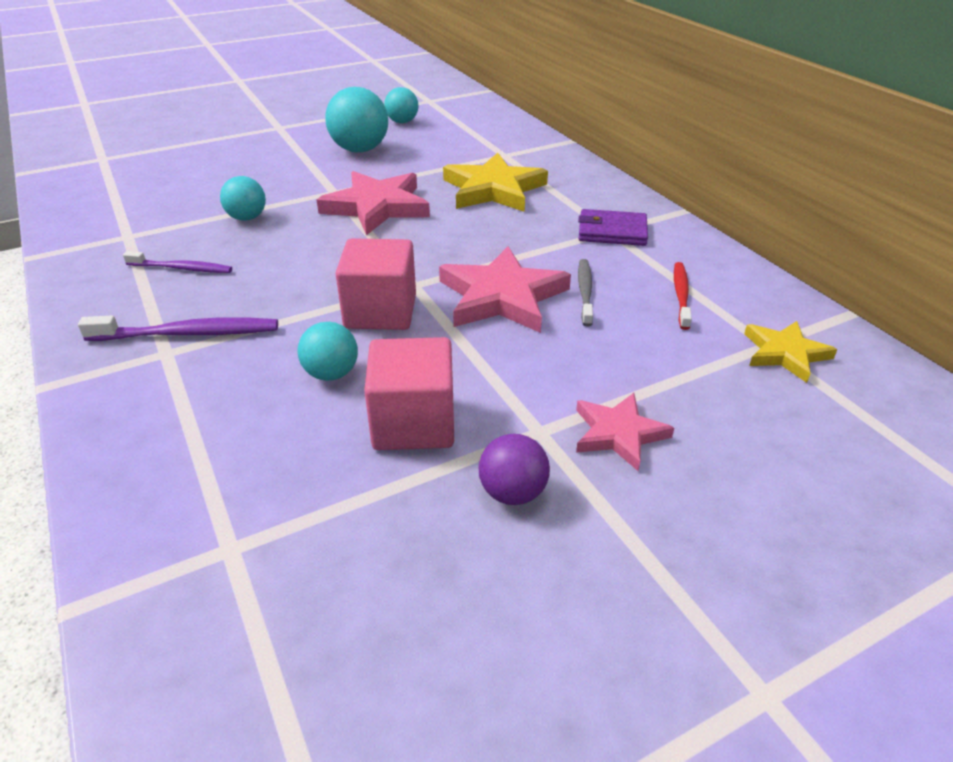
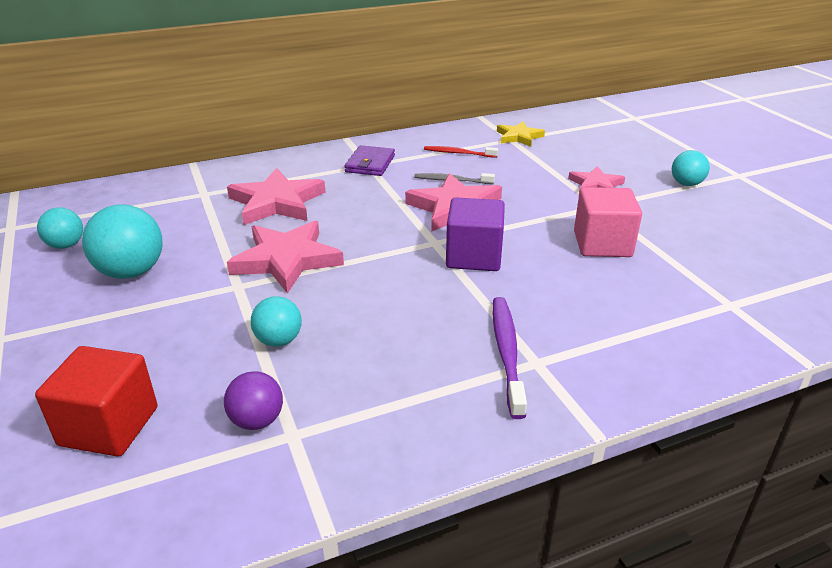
camera: 85 degrees left, 5 degrees down
(170, 175) = (109, 426): none -> red cube
(182, 268) = (385, 374): purple toothbrush -> none
(331, 373) = (555, 276): turquoise ball -> turquoise ball (686, 184)
(380, 312) = (474, 256): pink cube -> purple cube
(493, 189) = (276, 202): yellow star -> pink star
(513, 492) = (651, 216): purple ball -> purple ball (257, 420)

